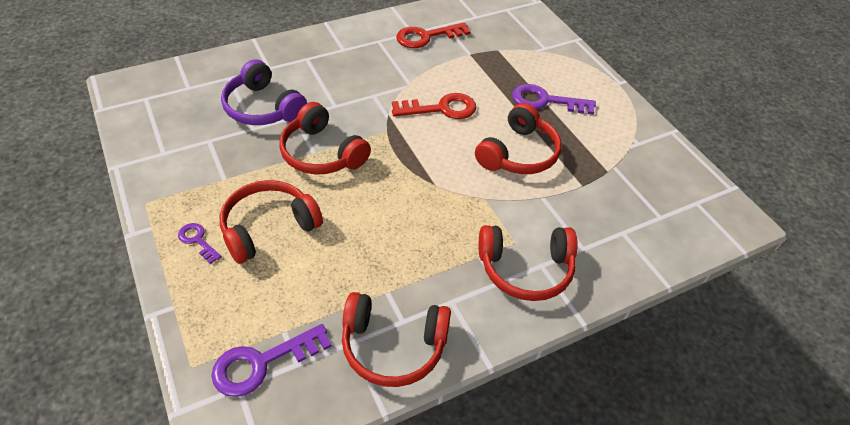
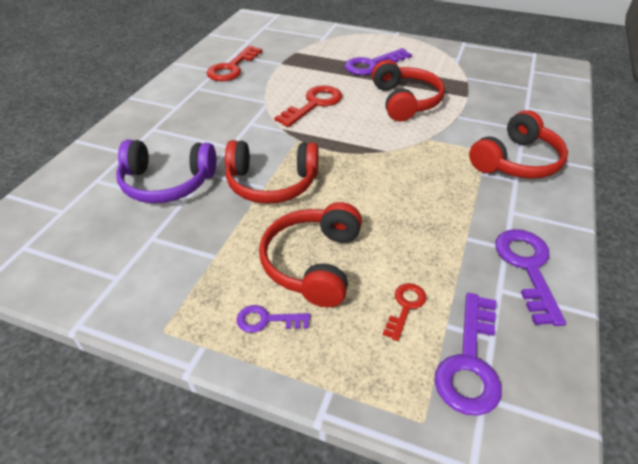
camera: 40 degrees left, 5 degrees down
(278, 300) = (405, 307): none -> red key
(393, 346) = (527, 267): red headphones -> purple key

